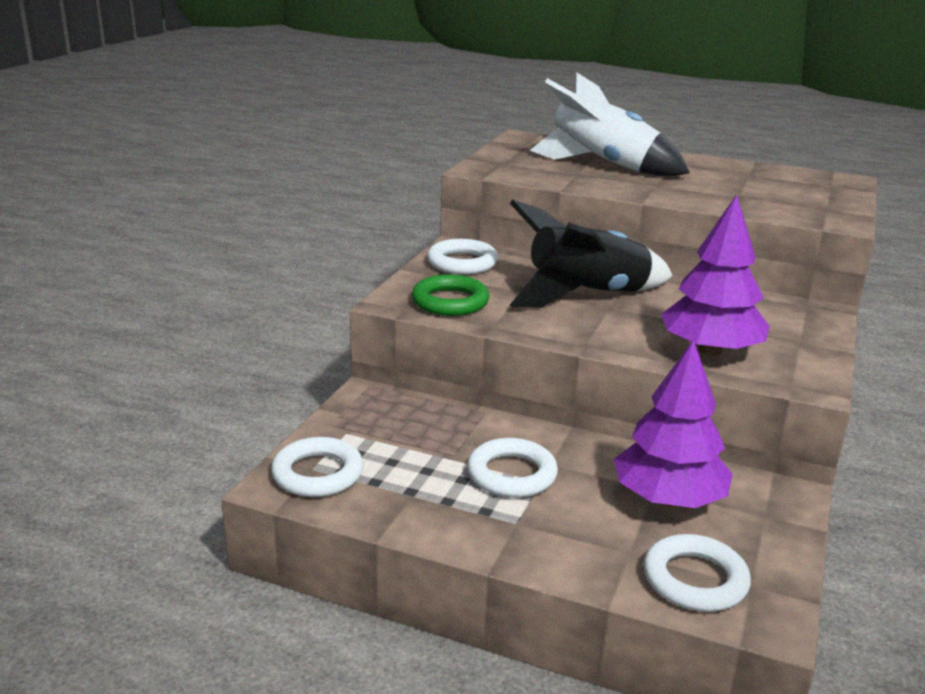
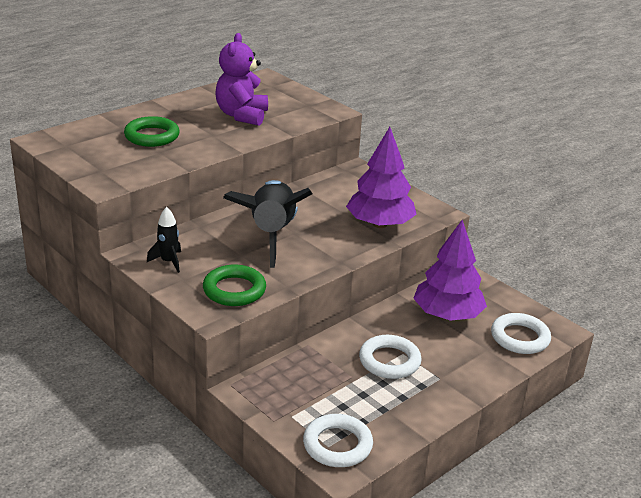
camera: 65 degrees left, 5 degrees up
(462, 263) = (168, 262): white ring -> black rocket
(603, 165) = (152, 136): white rocket -> green ring
(726, 187) = (242, 115): none -> purple teddy bear

